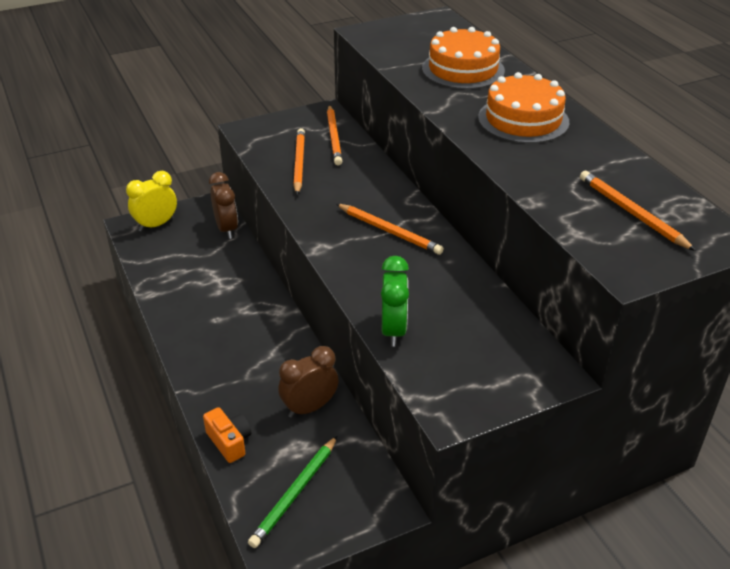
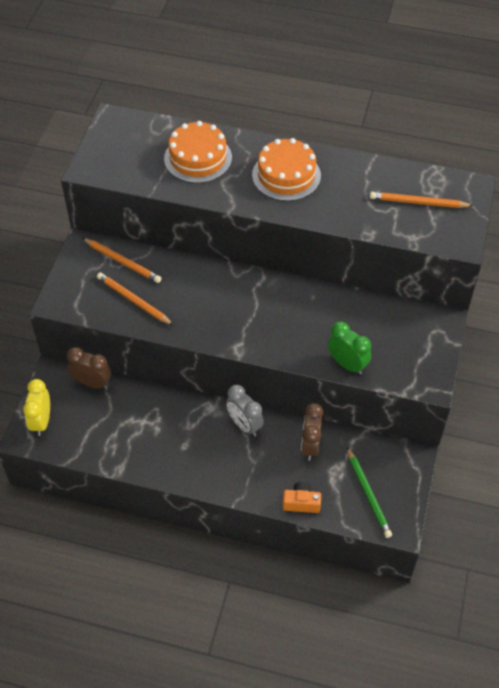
camera: 50 degrees left, 15 degrees up
(283, 345) = (244, 425): none -> grey clock
(389, 231) = (257, 304): orange pencil -> none

